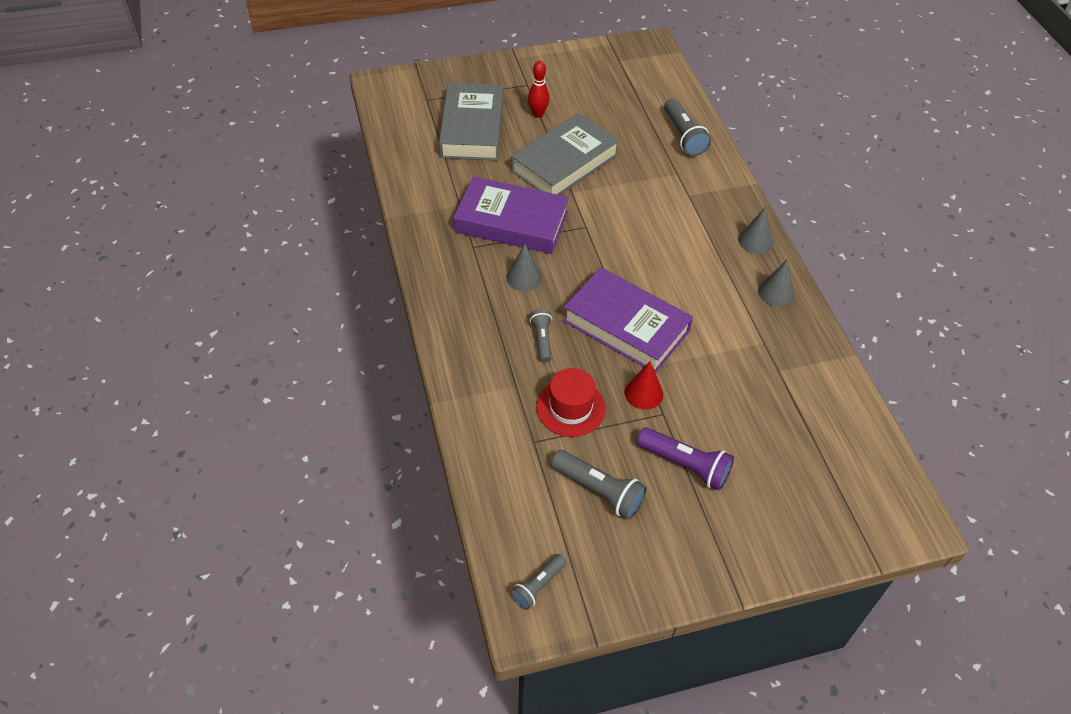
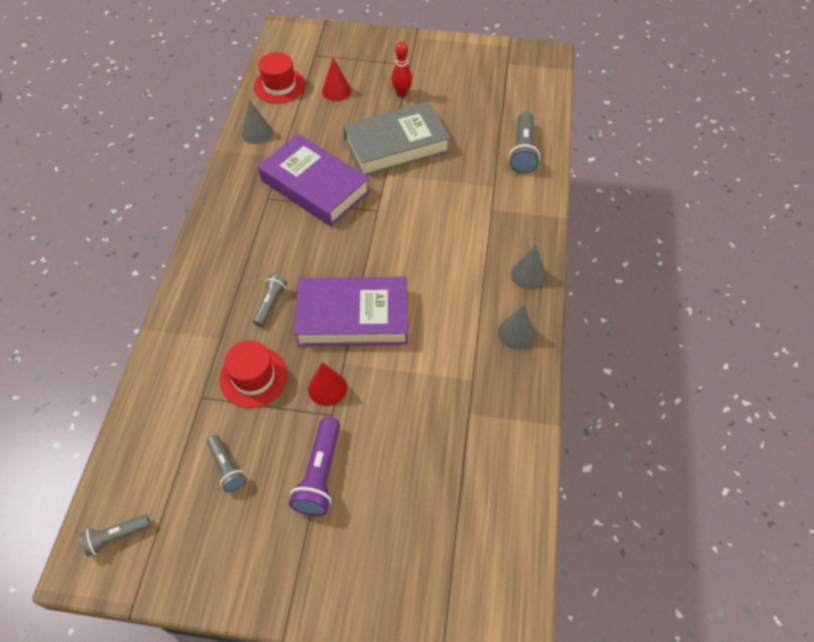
camera: 25 degrees right, 5 degrees up
(411, 138) = (279, 86): none -> red hat
(472, 128) = (336, 91): grey book -> red cone
(524, 277) = (292, 240): grey cone -> grey cone (257, 133)
(599, 491) = (226, 467): grey flashlight -> grey flashlight, size x0.63
(626, 326) = (353, 317): purple book -> purple book turned 60 degrees counterclockwise
(685, 465) = (320, 474): purple flashlight -> purple flashlight turned 45 degrees clockwise

